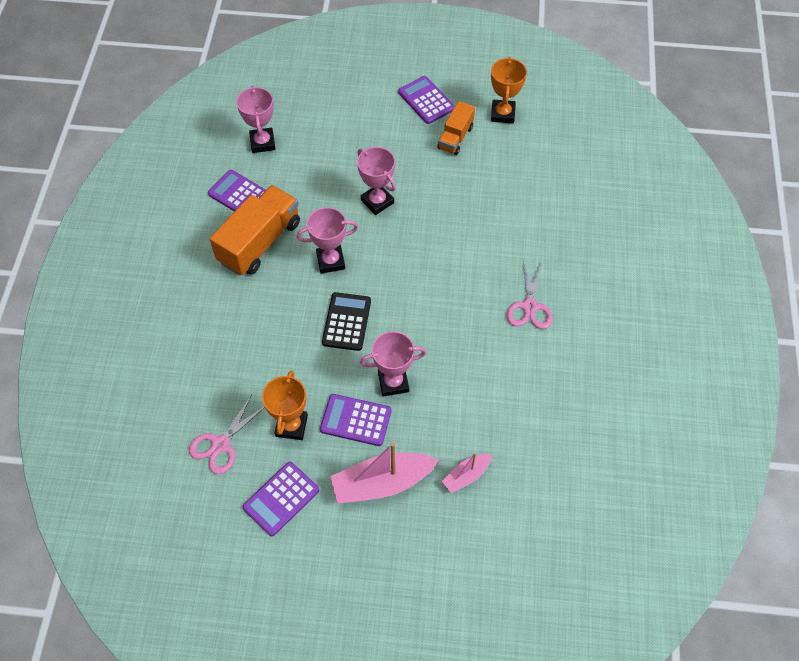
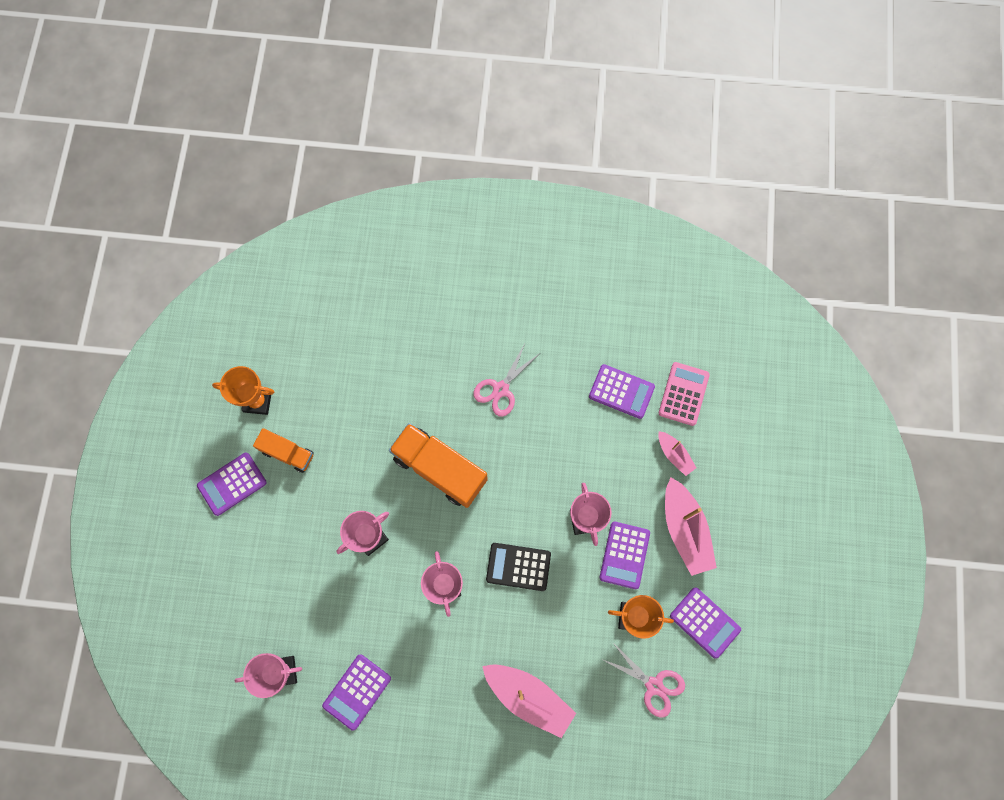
camera: 90 degrees left, 15 degrees up
(222, 330) = (528, 696): none -> pink boat
(260, 242) = (420, 664): orange truck -> orange truck (440, 469)
(529, 306) = (500, 389): pink scissors -> pink scissors turned 120 degrees clockwise
(536, 422) = (621, 391): none -> purple calculator
(538, 489) = (683, 394): none -> pink calculator

